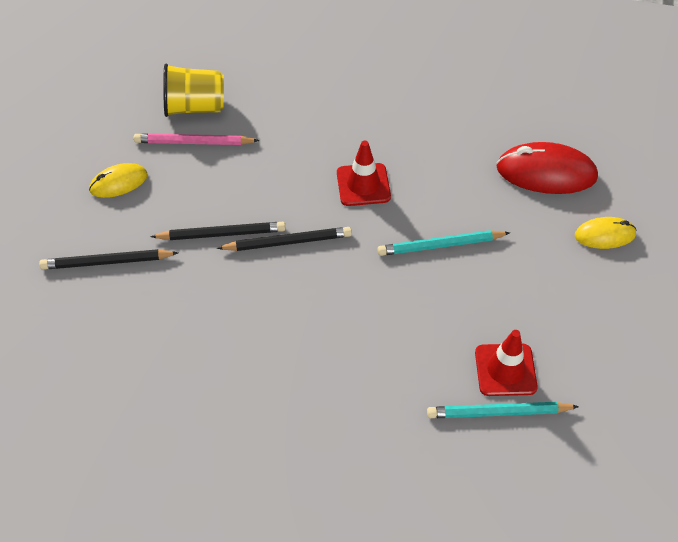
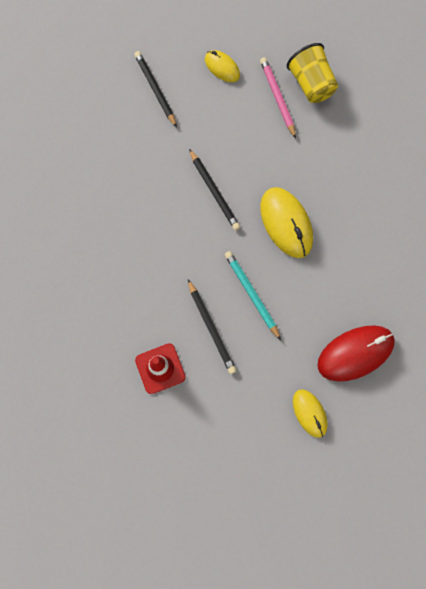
camera: 70 degrees right, 20 degrees up
(222, 234) = (204, 148): black pencil -> black pencil (211, 328)
(363, 185) = (286, 223): red traffic cone -> yellow mouse
(498, 412) = (124, 372): turquoise pencil -> none
(546, 173) = (355, 353): red mouse -> red mouse turned 75 degrees clockwise

